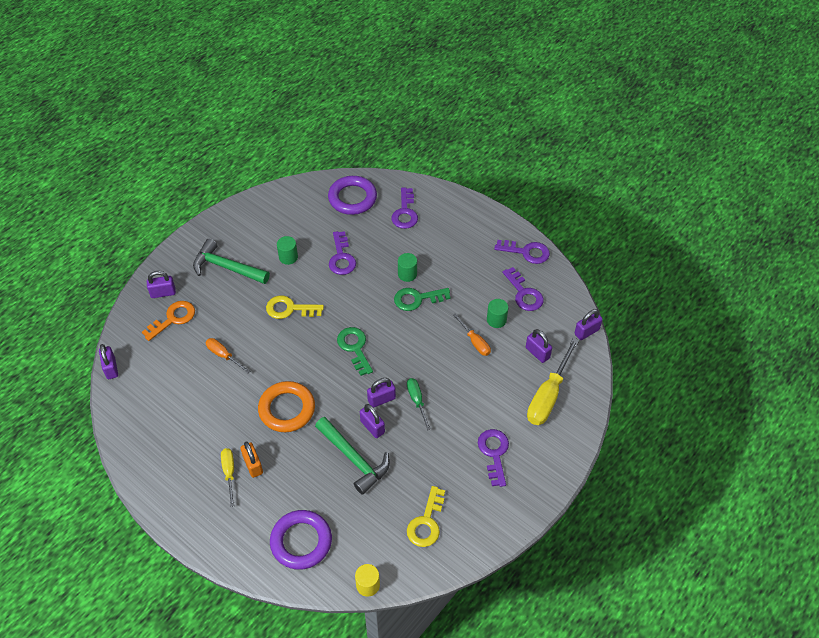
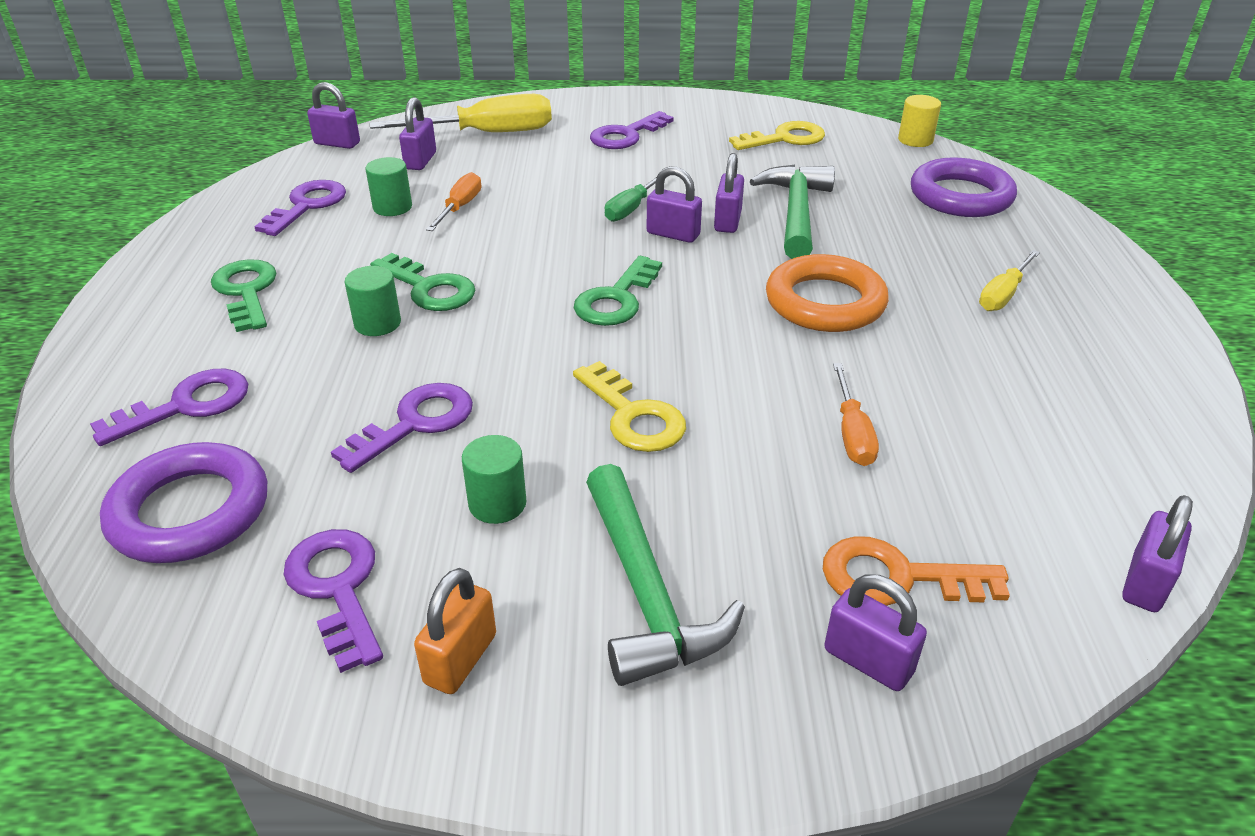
camera: 130 degrees left, 15 degrees down
(253, 465) = (953, 282): orange padlock -> orange padlock (460, 659)
(465, 249) = (246, 292): none -> green key
(526, 252) = (199, 235): purple key -> purple key (337, 588)

